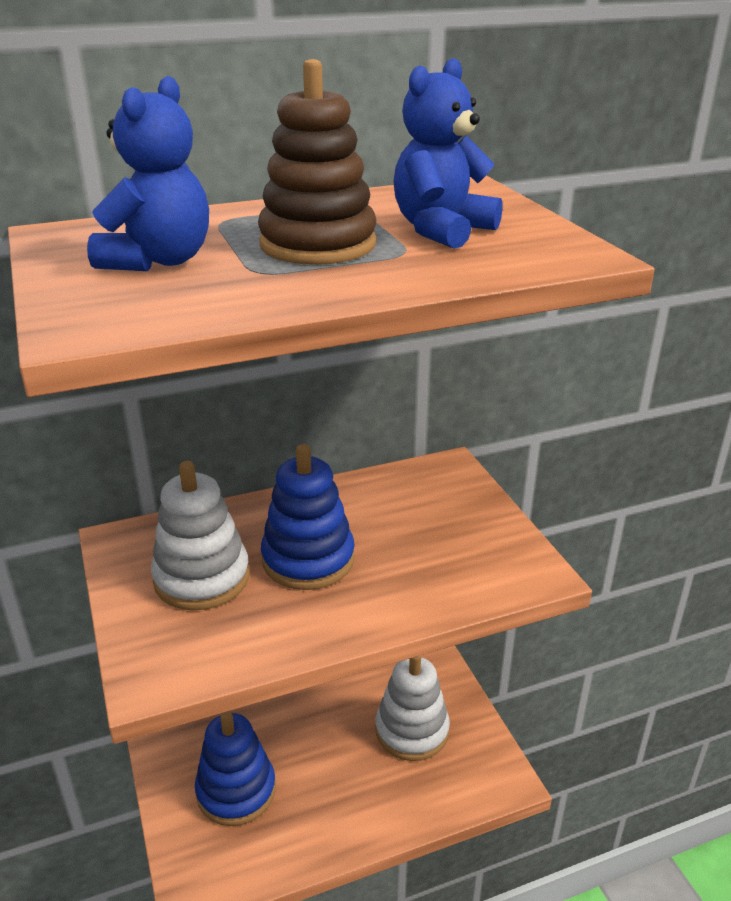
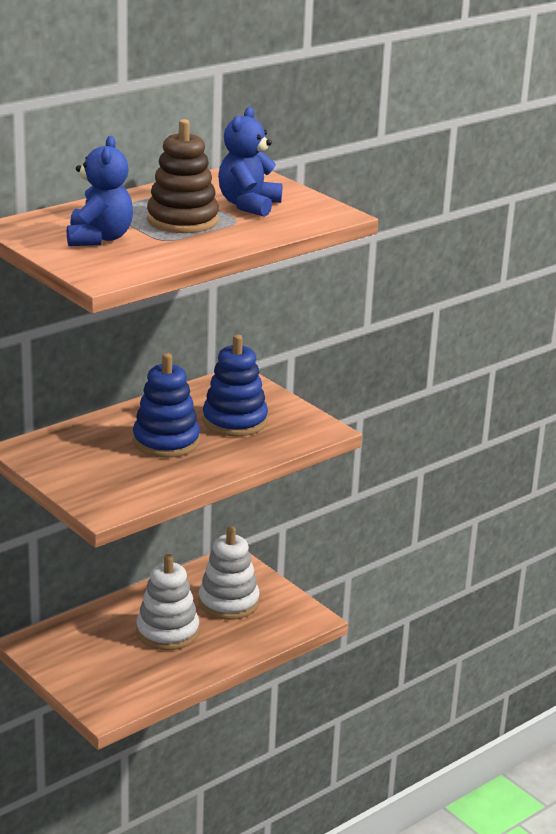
camera: 20 degrees left, 5 degrees down
(202, 578) = (98, 460): white stacking toy -> white stacking toy (167, 632)
(236, 791) = (107, 657): blue stacking toy -> blue stacking toy (235, 421)

